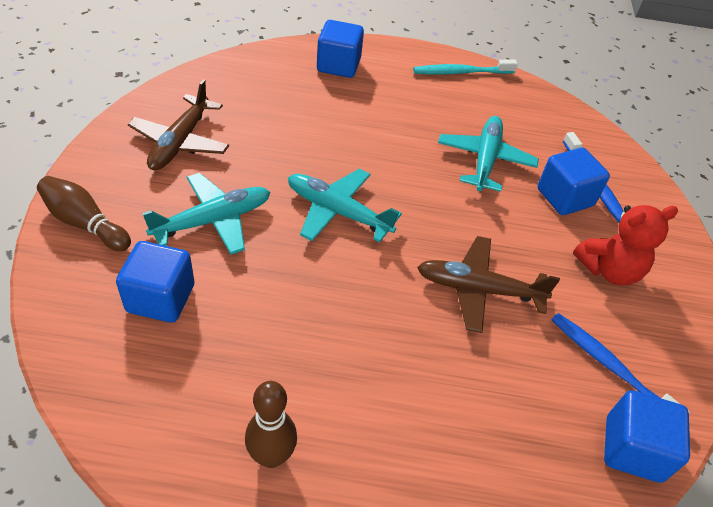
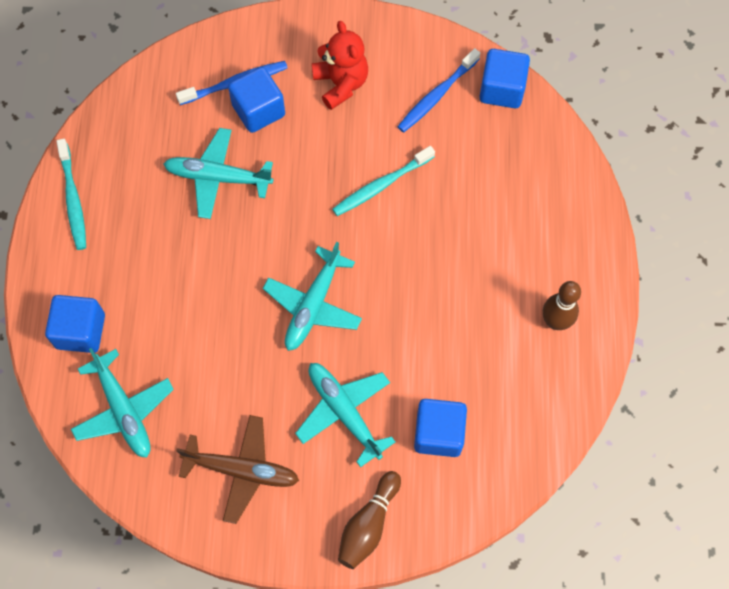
camera: 90 degrees left, 20 degrees up
(262, 81) = (123, 409): none -> turquoise plane
(479, 290) = (381, 185): brown plane -> turquoise toothbrush

